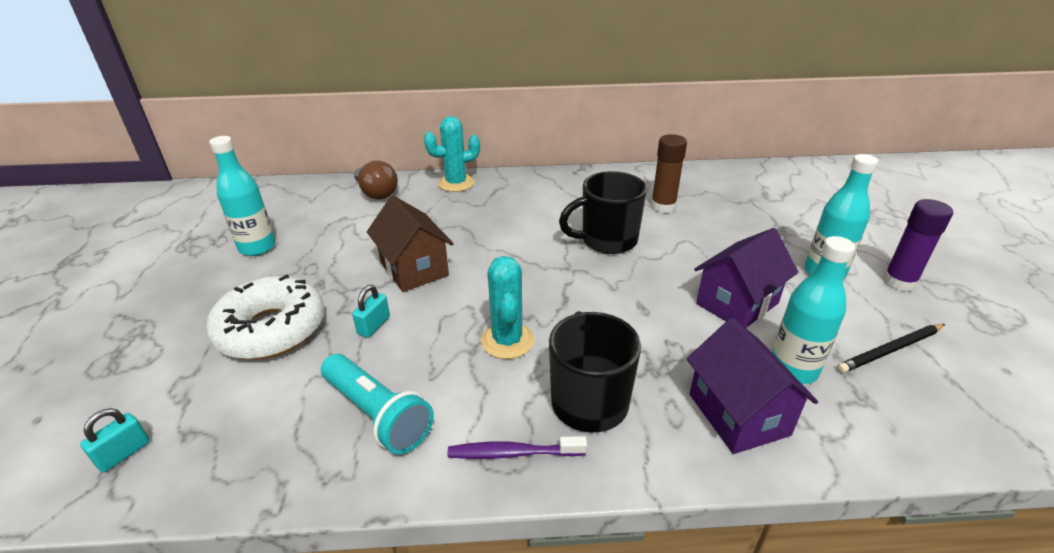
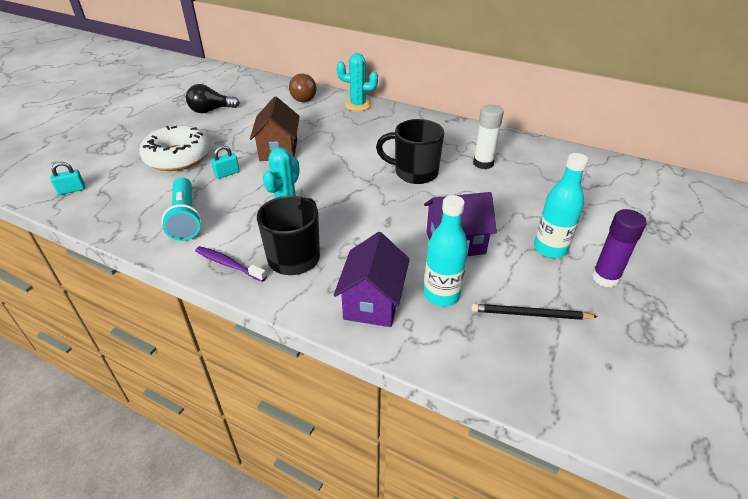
camera: 30 degrees right, 5 degrees up
(257, 247) = (211, 110): turquoise bottle -> black light bulb
(663, 206) = (483, 163): brown glue stick -> white glue stick

